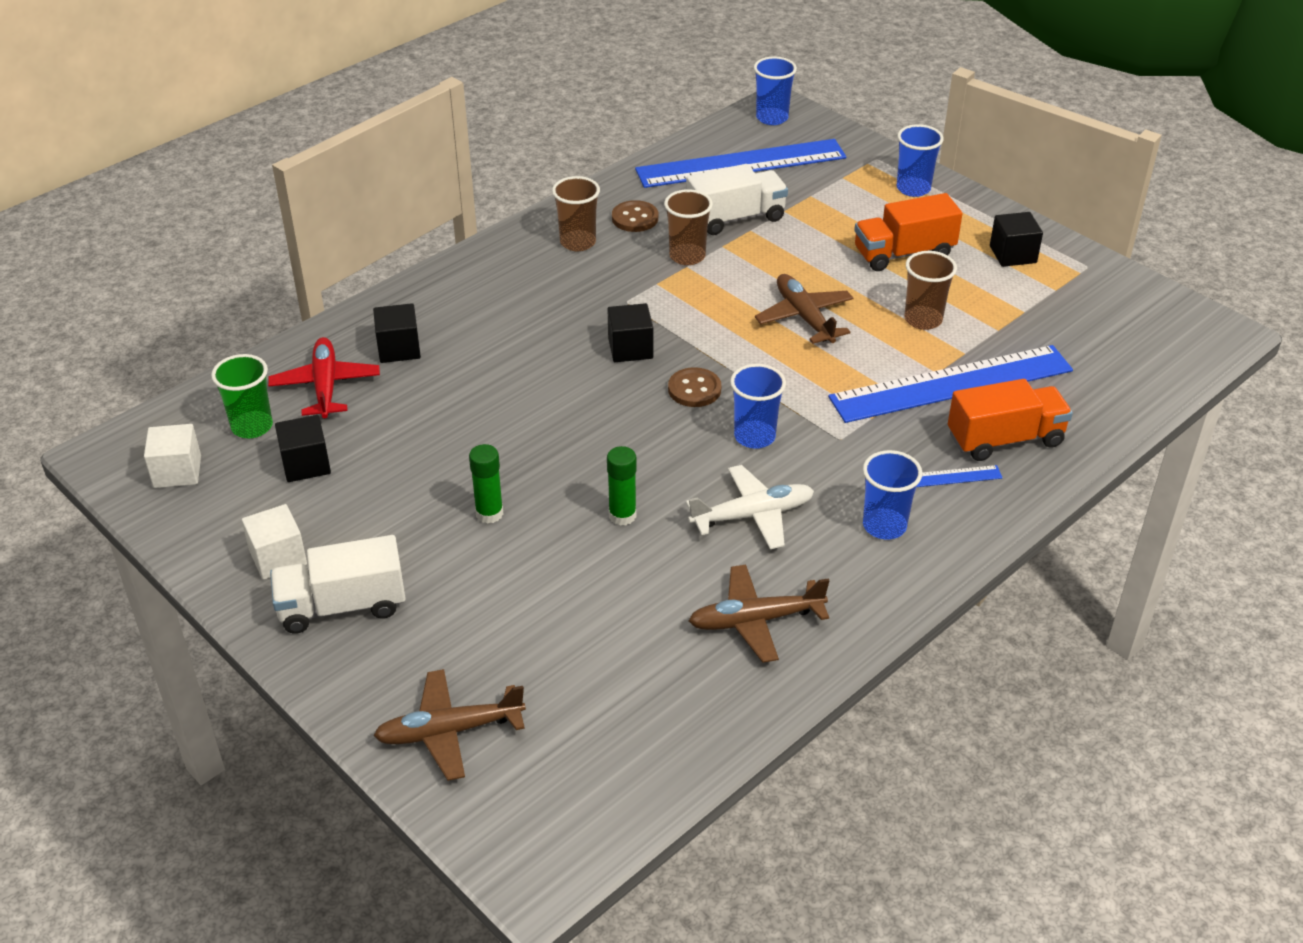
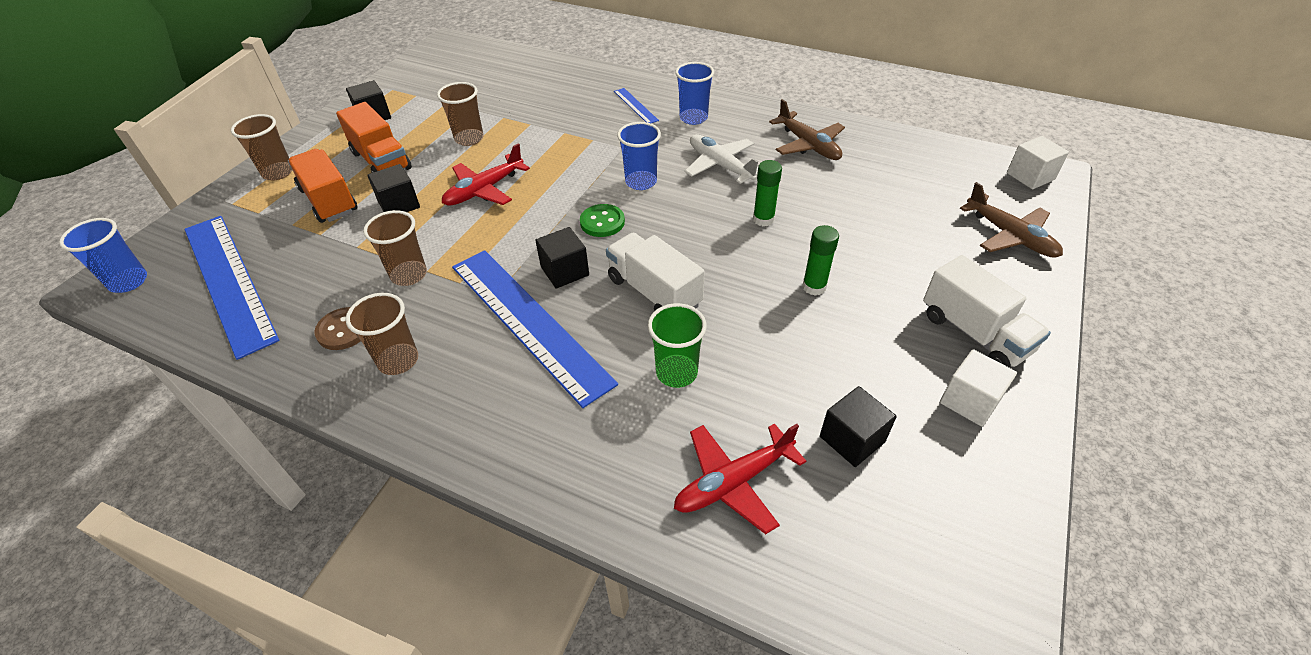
camera: 110 degrees left, 5 degrees up
(177, 472) = (948, 557): white cube -> white cube (1030, 176)
(252, 426) = (836, 520): green cup -> green cup (676, 372)
(399, 349) = (640, 442): black cube -> black cube (399, 204)
(694, 389) = (602, 222): brown button -> green button
(735, 218) = (337, 260): white truck -> white truck (654, 292)
(804, 317) = (484, 190): brown plane -> red plane
(913, 188) = (278, 172): blue cup -> brown cup
(951, 384) = (540, 117): blue ruler -> blue ruler (528, 322)
(1005, 439) = (587, 92): orange truck -> orange truck (329, 200)

